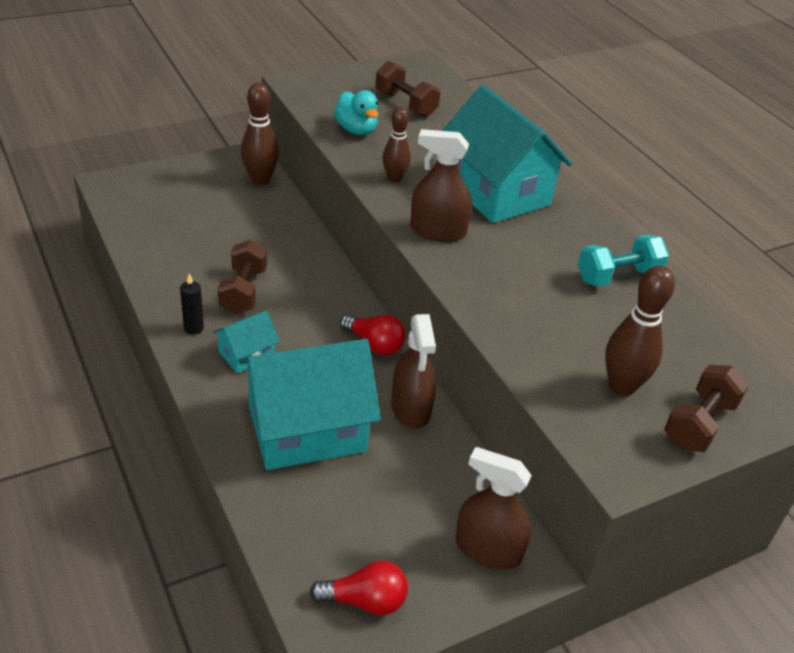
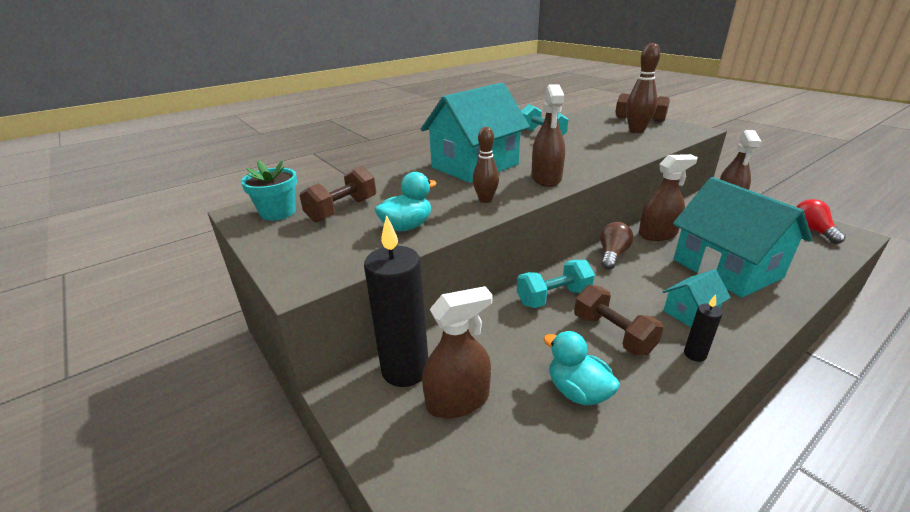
camera: 95 degrees left, 10 degrees down
(194, 250) = (577, 391): none -> turquoise duck
(218, 197) = (458, 400): none -> brown spray bottle
(243, 291) = (613, 334): brown dumbbell -> brown dumbbell turned 60 degrees clockwise
(246, 354) = (690, 312): turquoise house -> turquoise house turned 75 degrees counterclockwise
(260, 180) = (405, 370): brown bowling pin -> black candle
(312, 274) = (553, 297): none -> turquoise dumbbell
(374, 344) = (612, 255): red light bulb -> brown light bulb
(413, 76) = (278, 212): none -> turquoise flower pot

